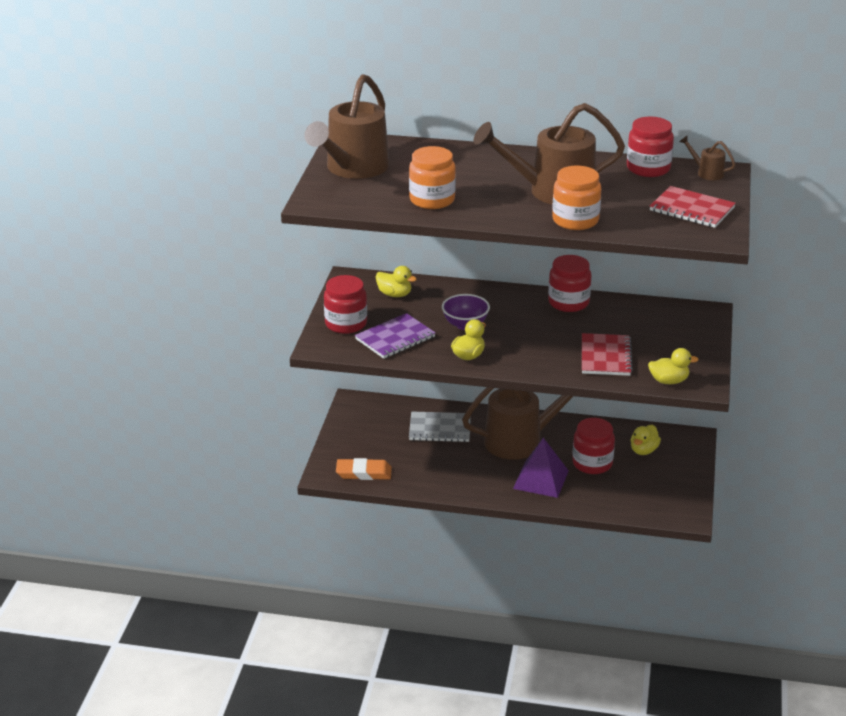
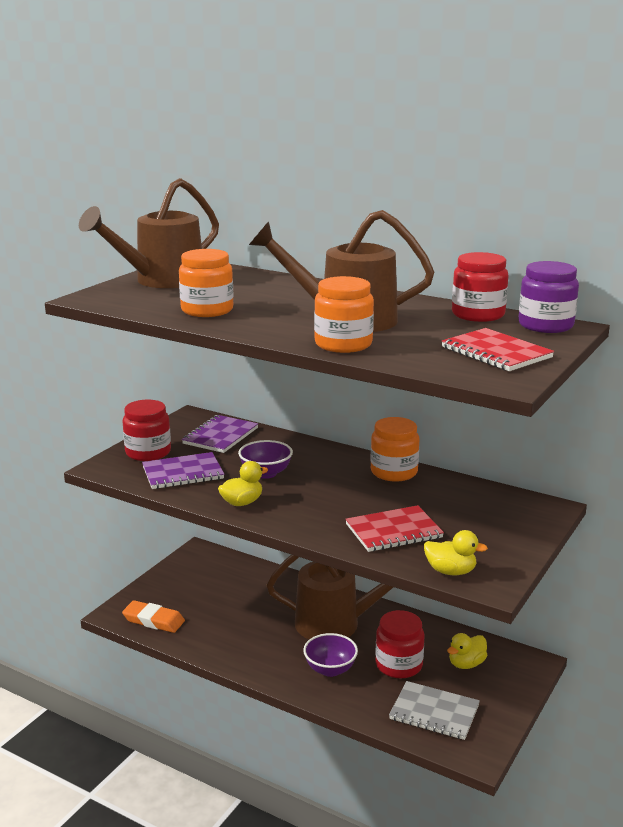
camera: 20 degrees right, 10 degrees down
(394, 294) = (220, 436): yellow duck -> purple notebook
(440, 429) = (261, 594): grey notebook -> grey notebook (434, 712)
(540, 479) = (330, 669): purple pyramid -> purple bowl
(568, 302) = (394, 472): red jar -> orange jar
(605, 356) = (393, 531): red notebook -> red notebook turned 45 degrees clockwise
(706, 172) = (545, 325): brown watering can -> purple jar

